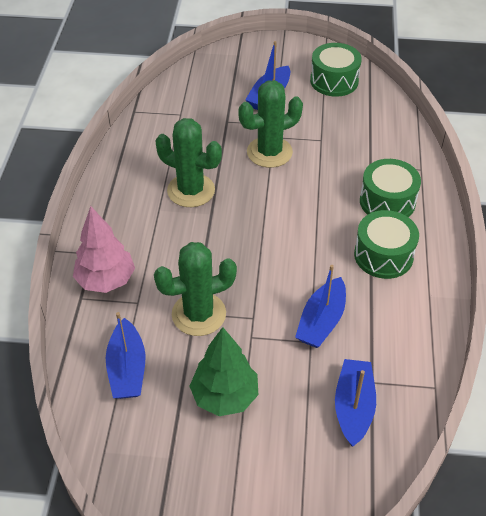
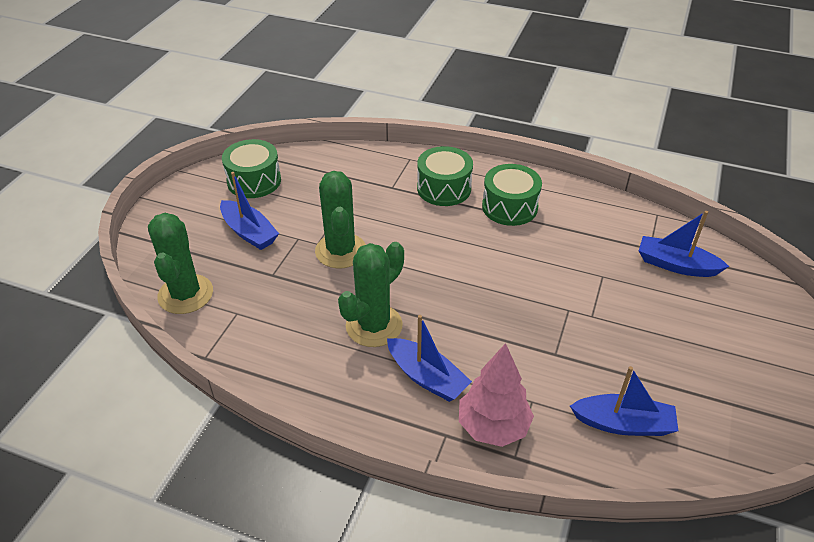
camera: 75 degrees left, 5 degrees down
(199, 314) = (557, 350): green cactus -> green cactus (185, 294)
(224, 396) = (662, 349): green tree -> none
(321, 321) = (579, 263): blue boat -> blue boat (426, 377)

